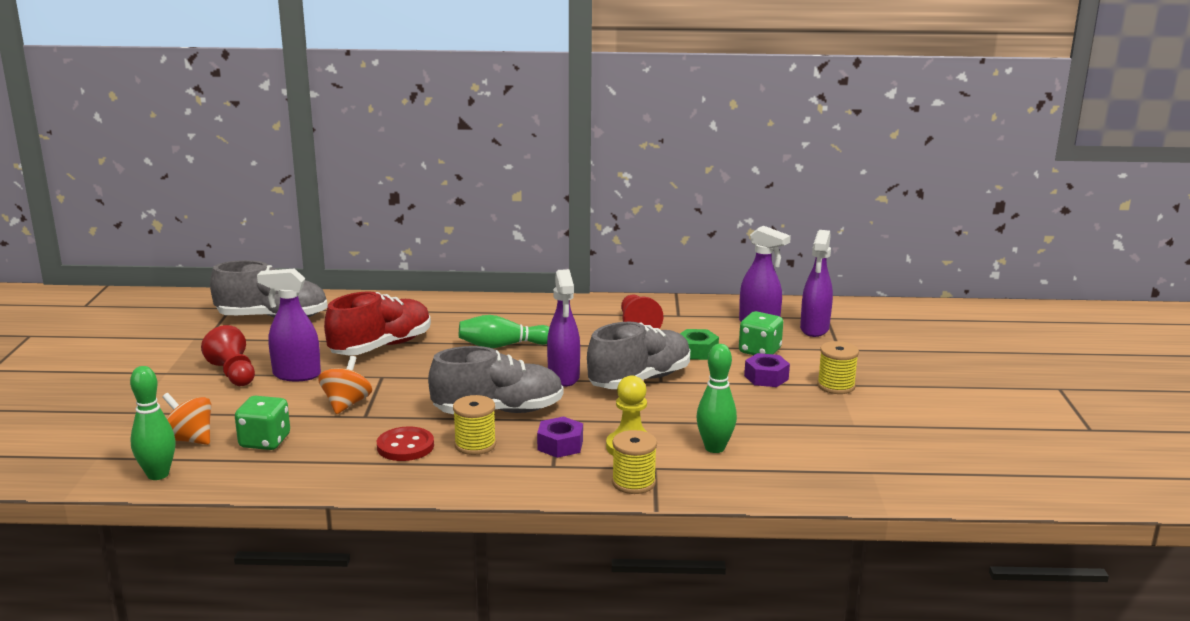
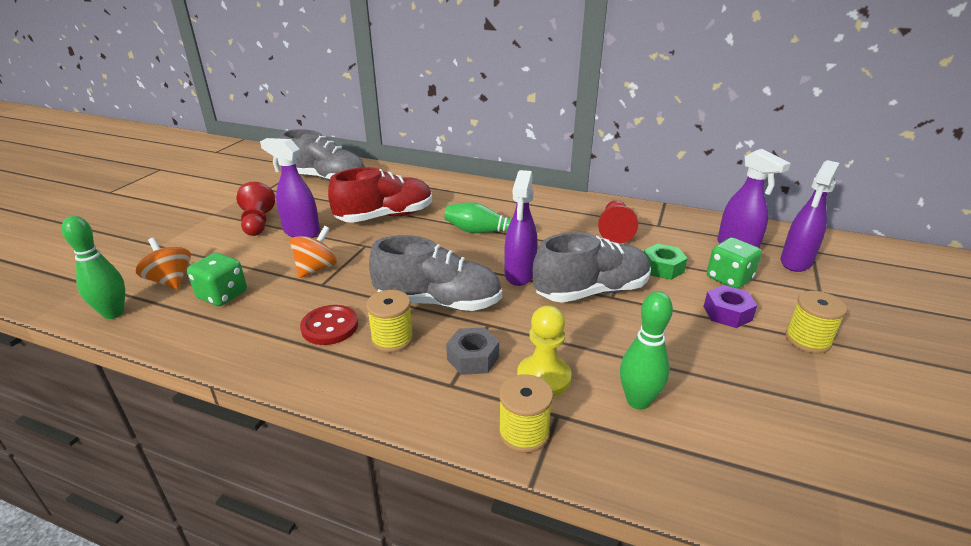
camera: 20 degrees right, 10 degrees up
(560, 445) = (473, 358): purple nut -> grey nut

